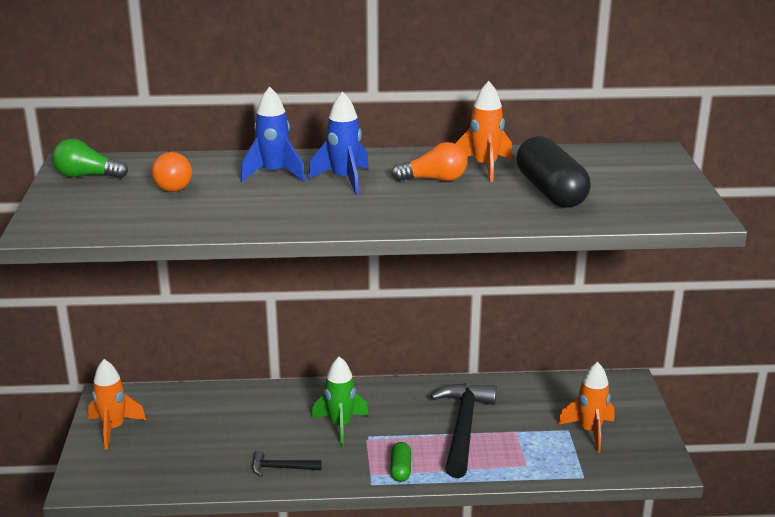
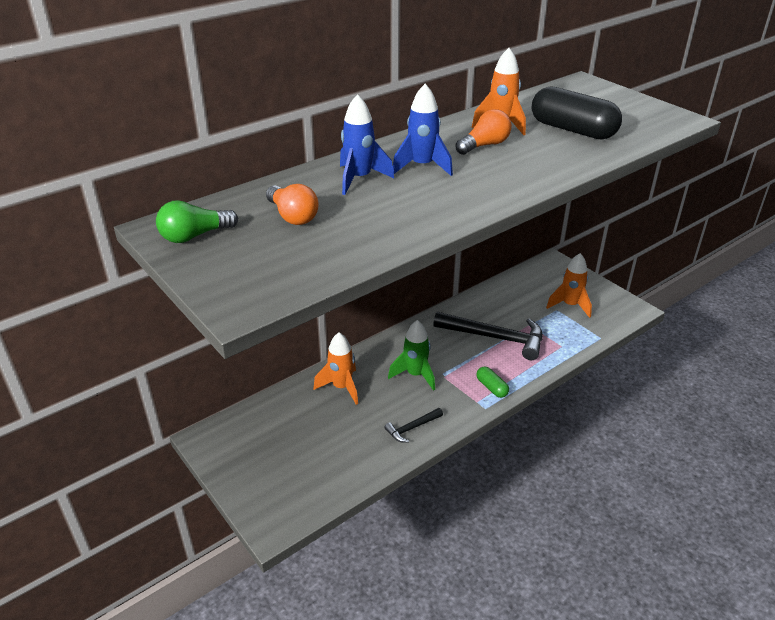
camera: 35 degrees left, 10 degrees up
(114, 429) = (243, 463): orange rocket -> orange rocket (341, 387)
(463, 428) = (495, 338): black hammer -> black hammer turned 135 degrees clockwise

